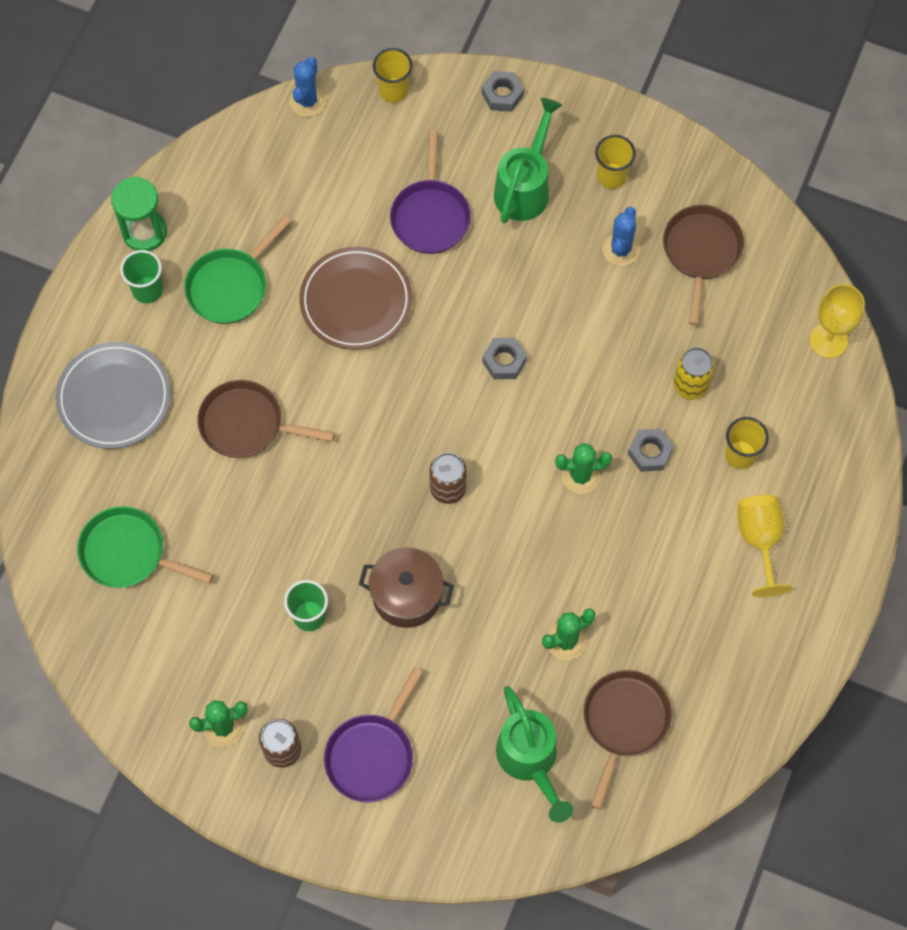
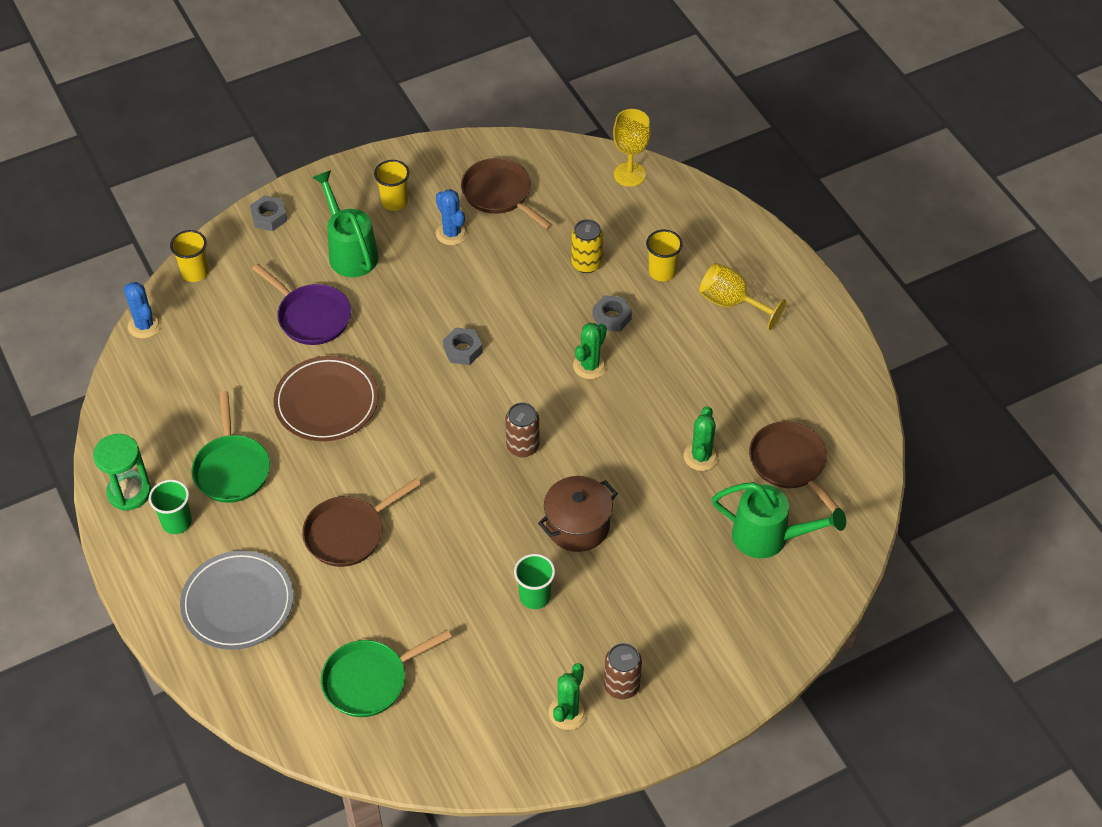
camera: 50 degrees left, 15 degrees down
(372, 755) = (677, 630): purple pan -> none

